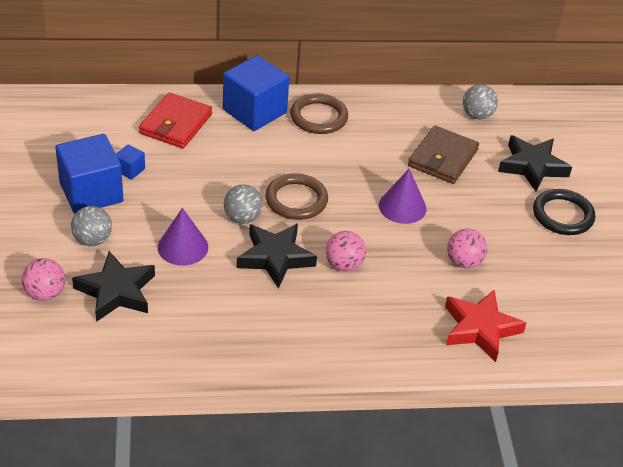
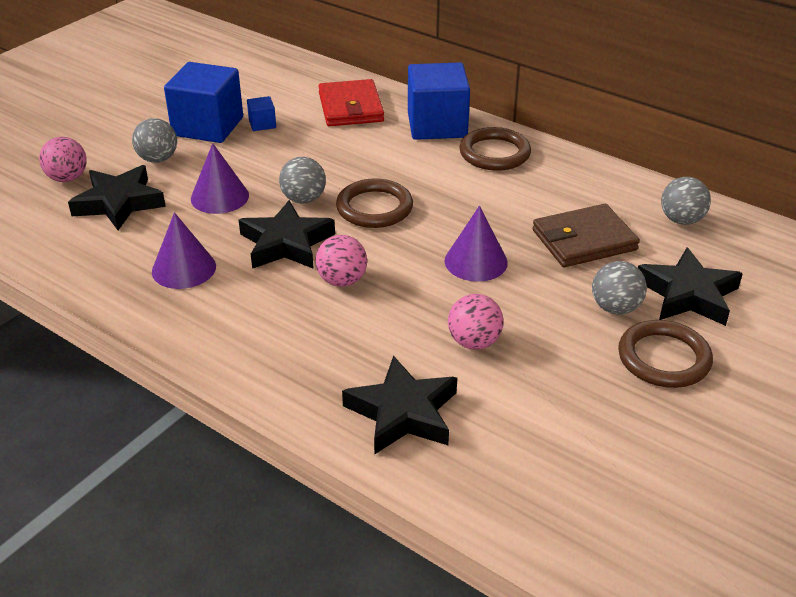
camera: 45 degrees right, 5 degrees down
(176, 124) = (350, 107): red wallet -> red wallet turned 75 degrees counterclockwise
(234, 314) = (184, 268): none -> purple cone
(480, 328) = (403, 413): red star -> black star
(507, 196) = (615, 308): none -> grey ball
(562, 215) = (664, 358): black ring -> brown ring

